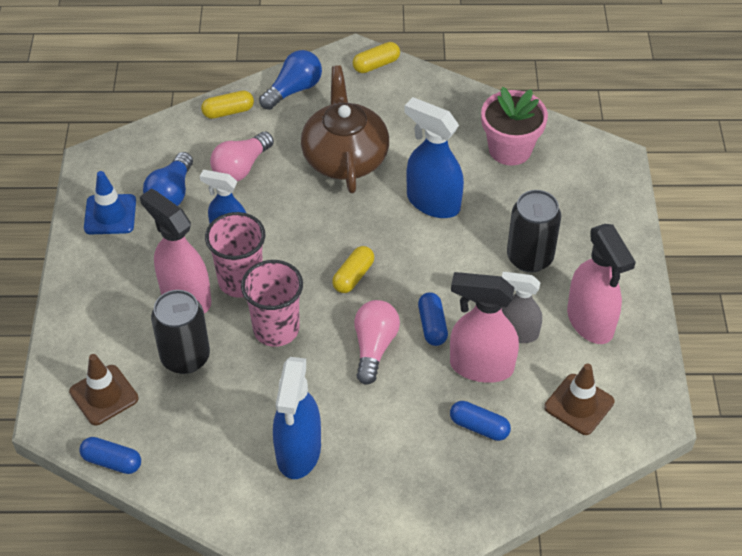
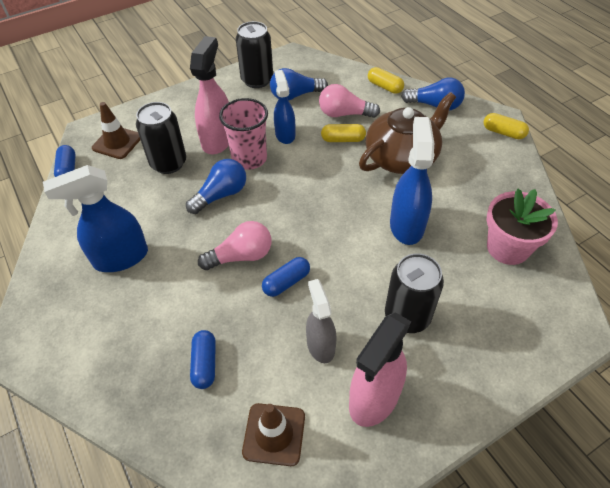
camera: 60 degrees right, 0 degrees up
(110, 214) = (257, 80): blue traffic cone -> black can
(276, 329) = (221, 195): pink cup -> blue light bulb
(353, 276) = (298, 213): yellow capsule -> yellow capsule (343, 139)
(480, 366) = (267, 335): pink spray bottle -> none

